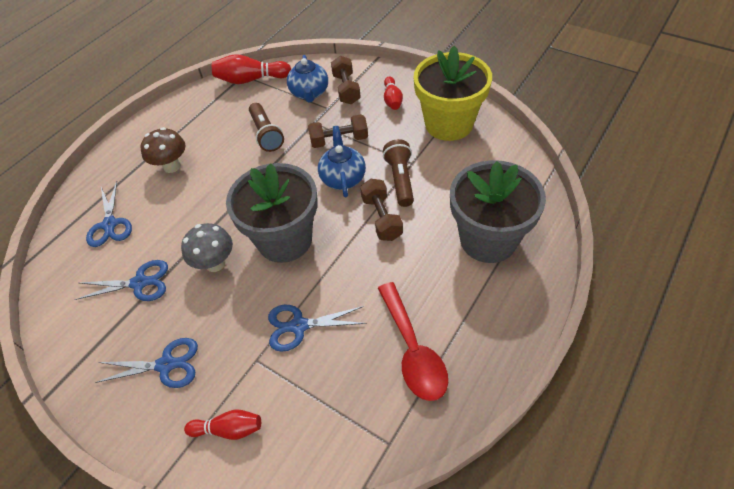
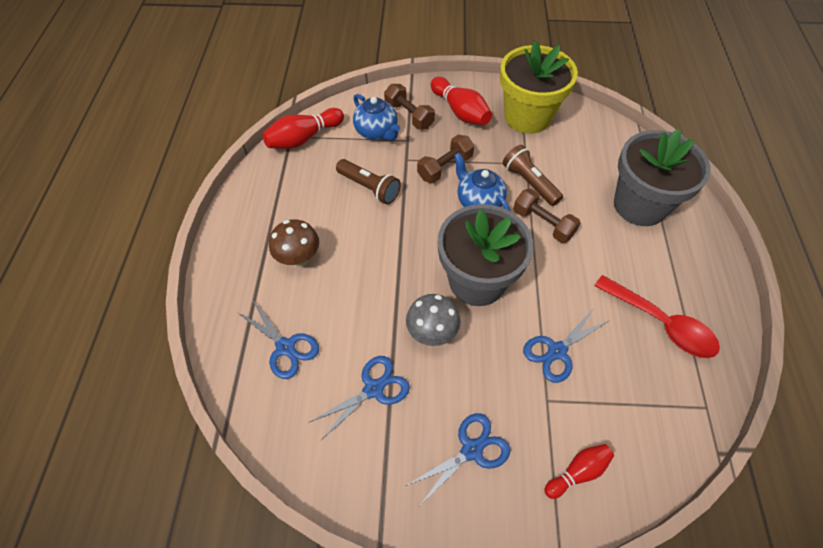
camera: 35 degrees left, 5 degrees up
(392, 100) = (460, 111): red bowling pin -> red bowling pin, size x1.58

